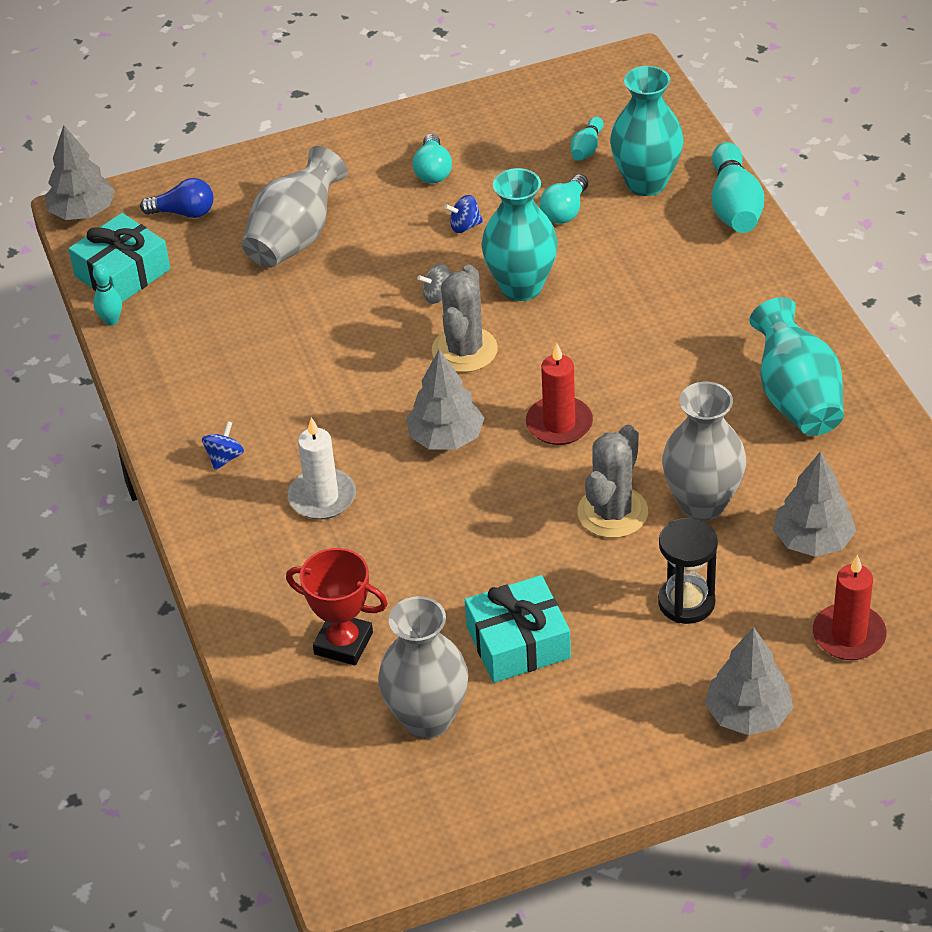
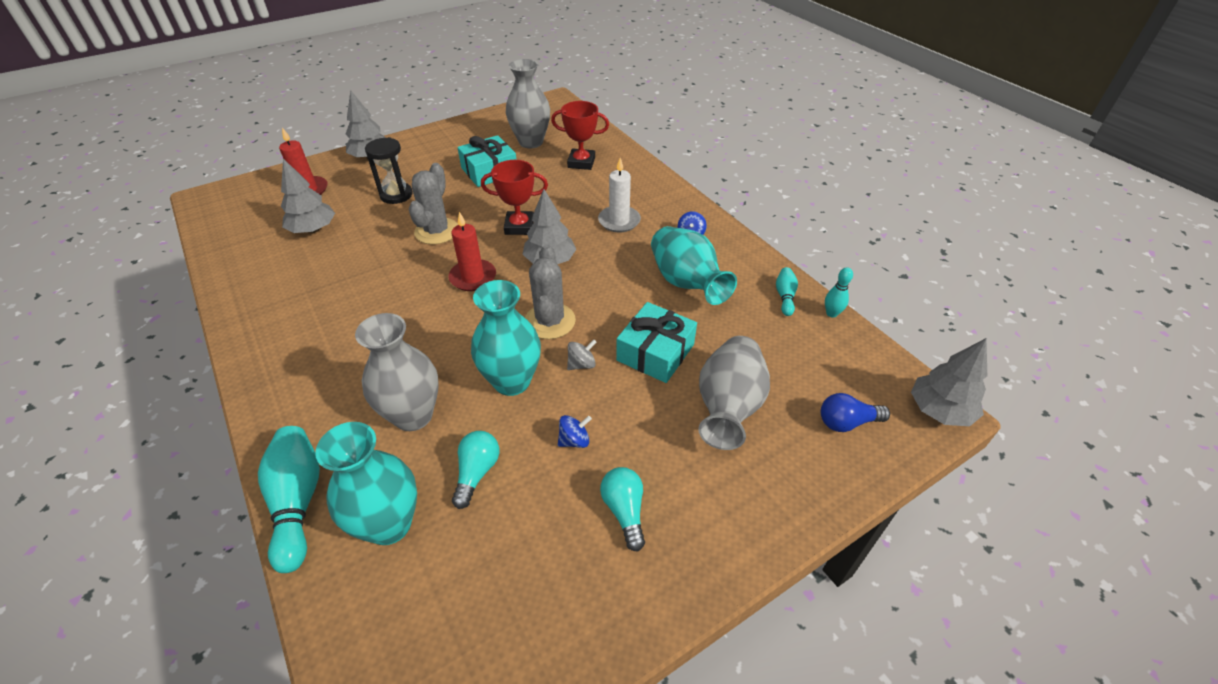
camera: 165 degrees right, 0 degrees up
(122, 273) = (854, 354): turquoise gift -> turquoise gift (655, 352)
(481, 506) = (519, 226): none -> red trophy
(587, 148) = (455, 572): turquoise bowling pin -> turquoise bowling pin (785, 297)
(702, 503) = (378, 241): grey vase -> grey vase (413, 415)
(796, 398) = (295, 313): turquoise vase -> turquoise vase (686, 283)

